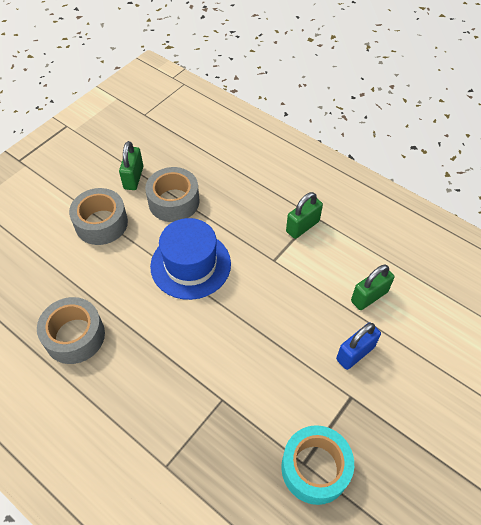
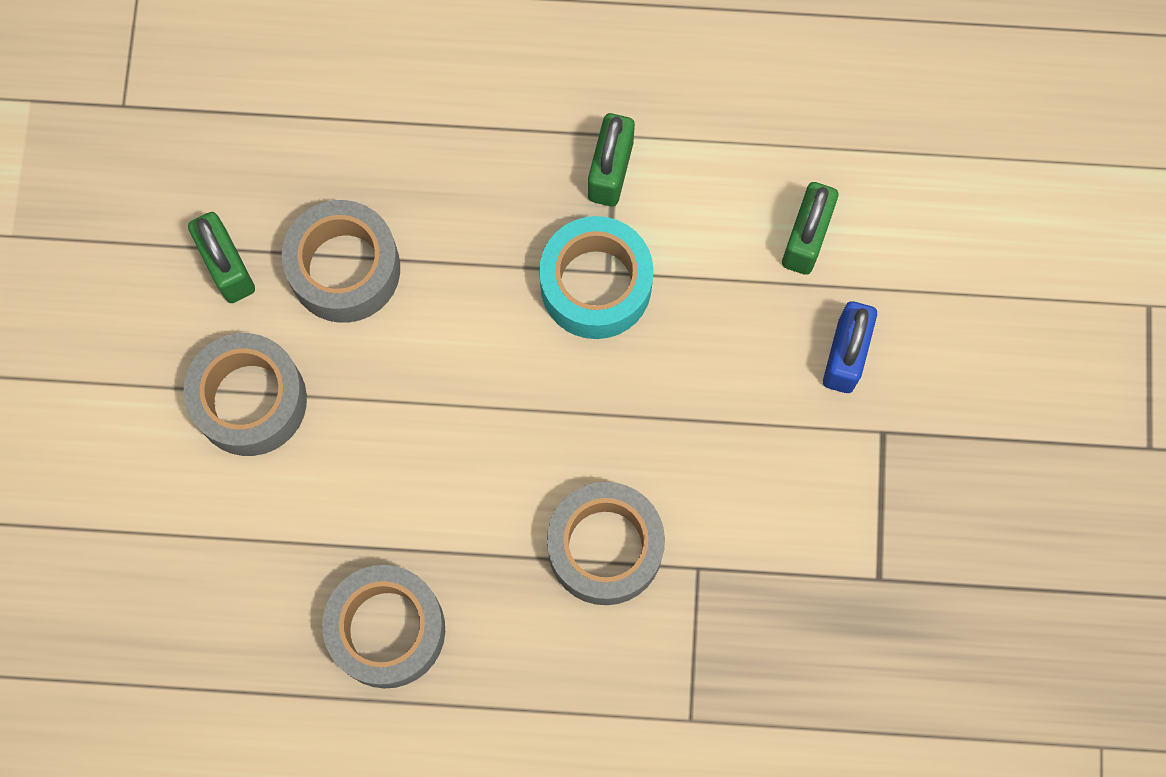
camera: 35 degrees left, 20 degrees up
(189, 363) = (605, 547): none -> grey tape
(190, 265) = (474, 375): blue hat -> none
(315, 468) = (899, 575): turquoise tape -> turquoise tape (596, 285)

